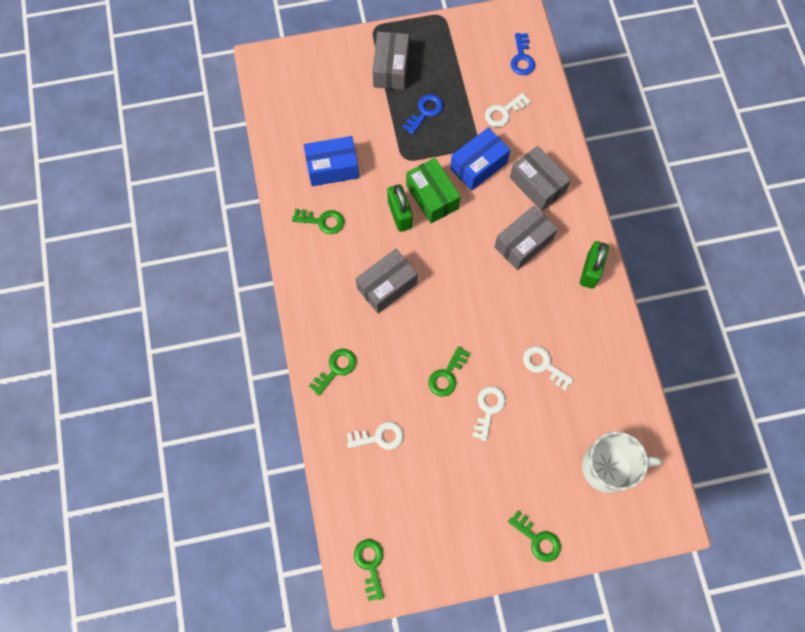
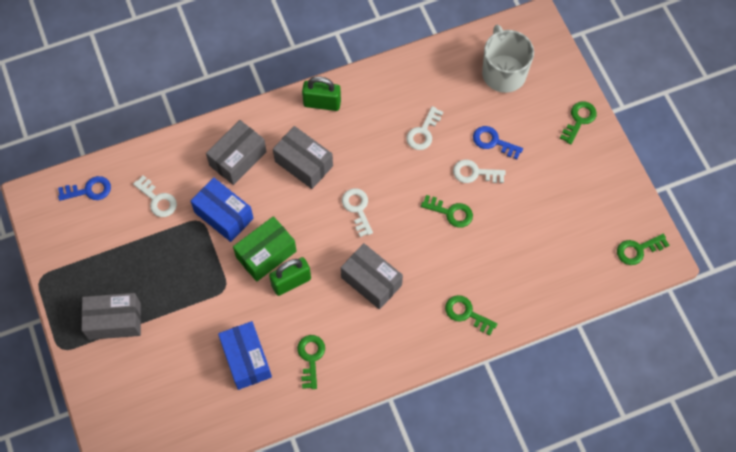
camera: 100 degrees left, 5 degrees down
(379, 437) = (523, 262): white key -> white key (357, 209)
(425, 112) = (166, 277): blue key -> blue key (493, 142)

